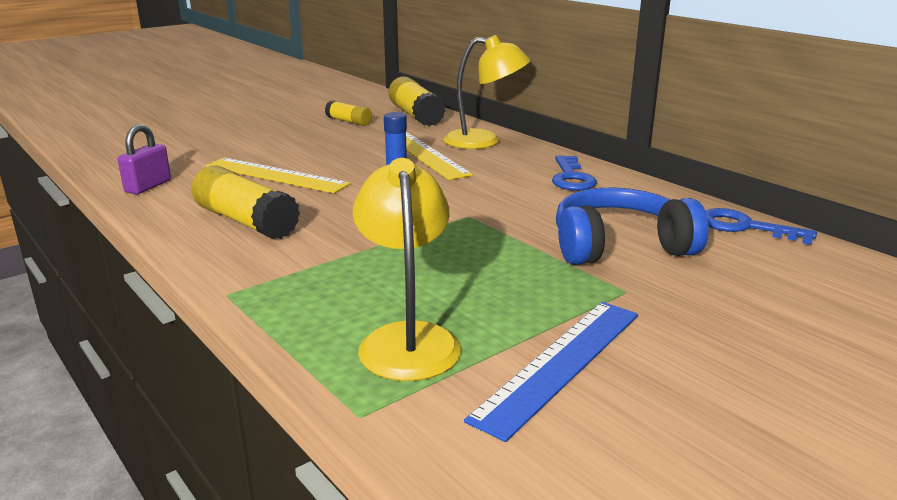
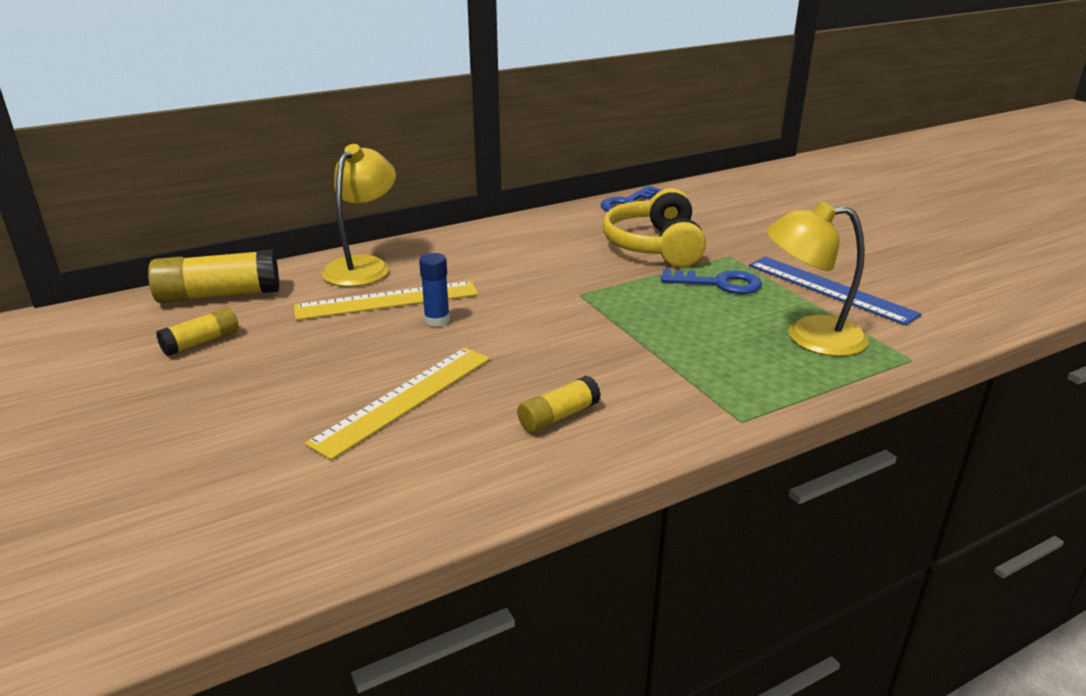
camera: 80 degrees left, 5 degrees up
(148, 186) = (394, 509): purple padlock -> none
(246, 221) = (558, 416): yellow glue stick -> yellow glue stick, size x0.57
(571, 178) = (500, 241): blue key -> blue key (719, 284)
(619, 246) = (655, 246): blue headphones -> yellow headphones

